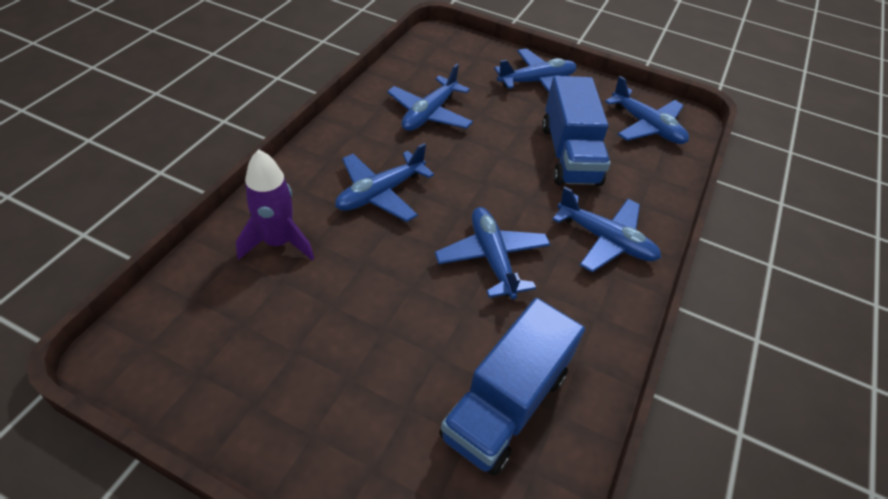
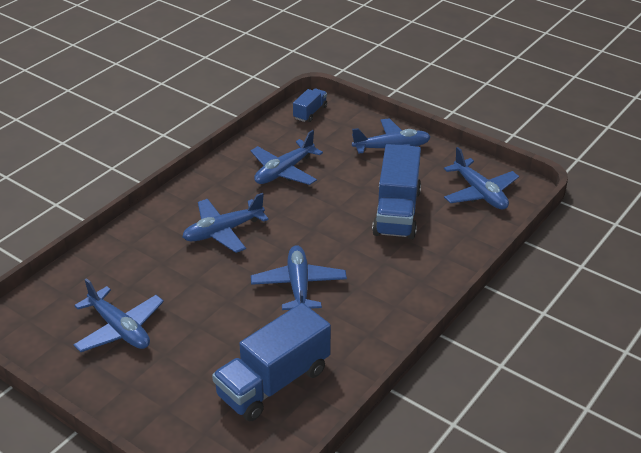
camera: 15 degrees right, 10 degrees down
(278, 242) = (134, 261): purple rocket -> none
(437, 46) = (310, 112): none -> blue truck
(605, 240) = (400, 281): blue plane -> blue plane (120, 329)

